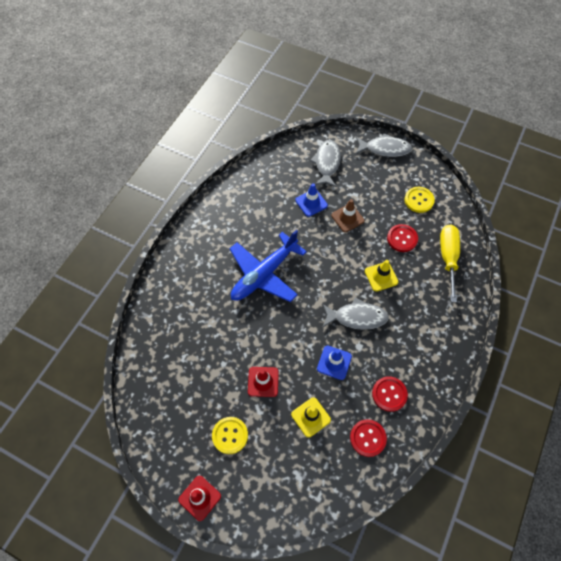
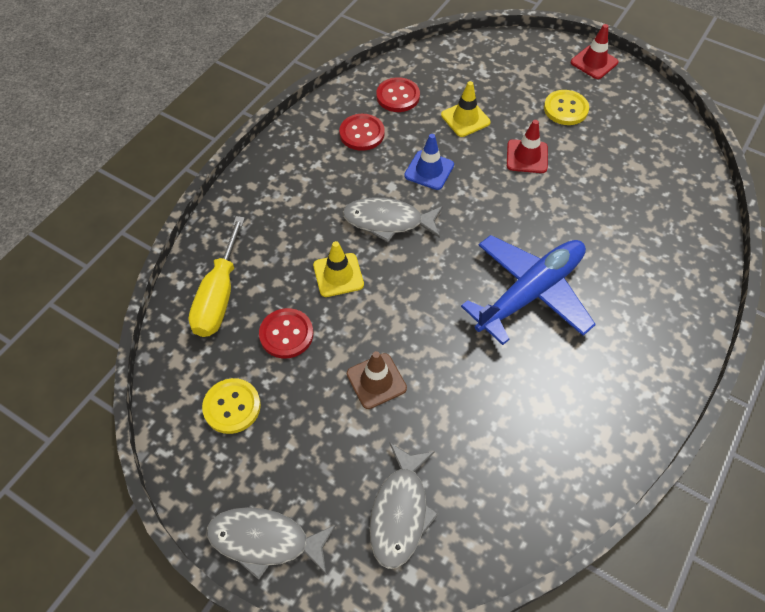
camera: 175 degrees left, 5 degrees down
(311, 203) = (442, 418): blue traffic cone -> none

